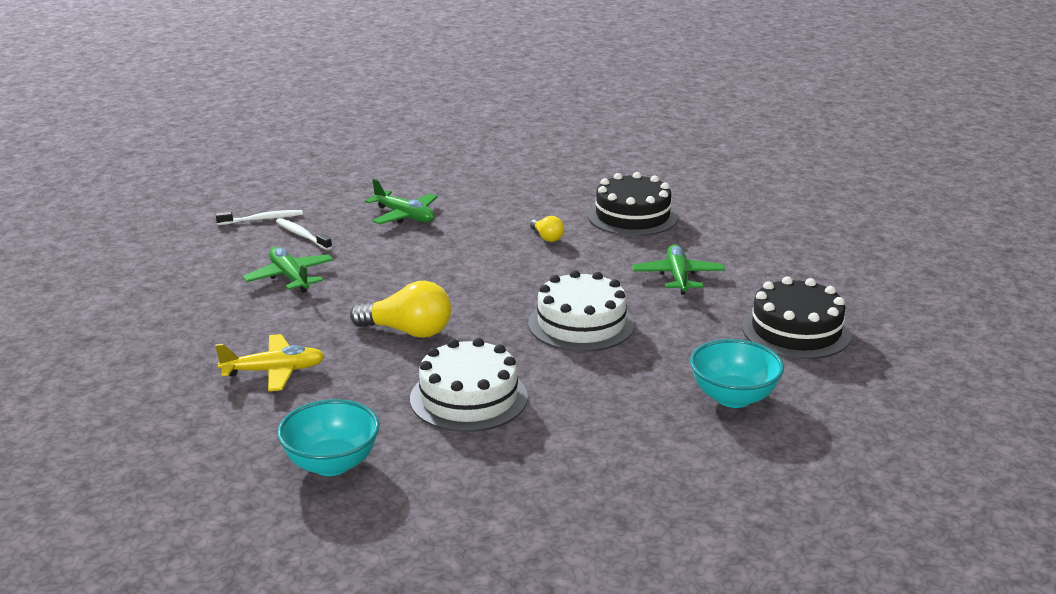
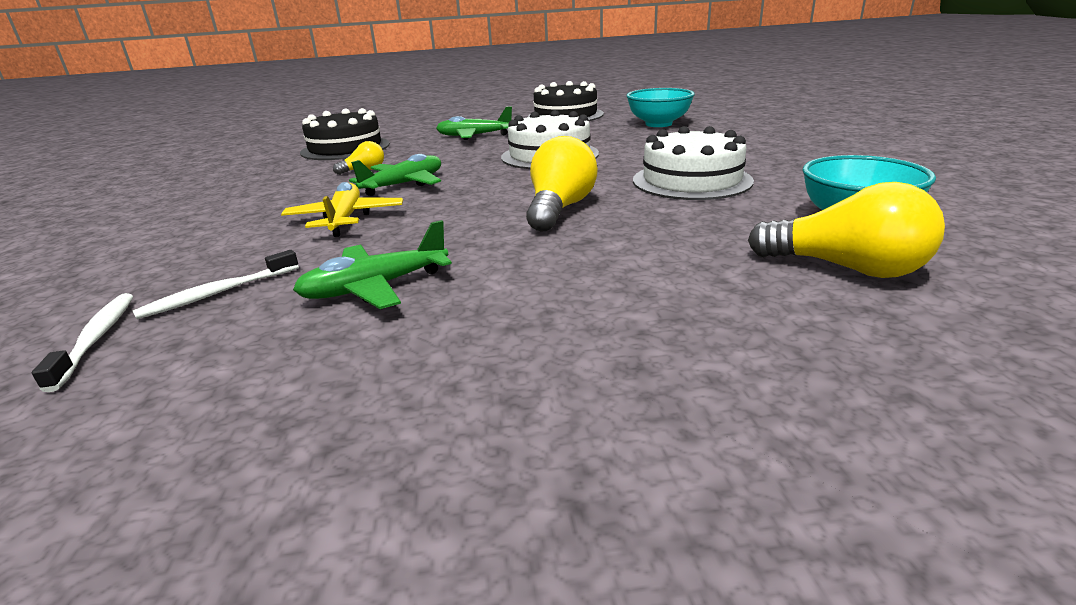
camera: 85 degrees left, 0 degrees up
(246, 438) = (846, 268): none -> yellow light bulb
(274, 371) = (670, 269): yellow plane -> yellow plane (345, 219)
(404, 216) = (231, 230): green plane -> green plane (404, 185)

